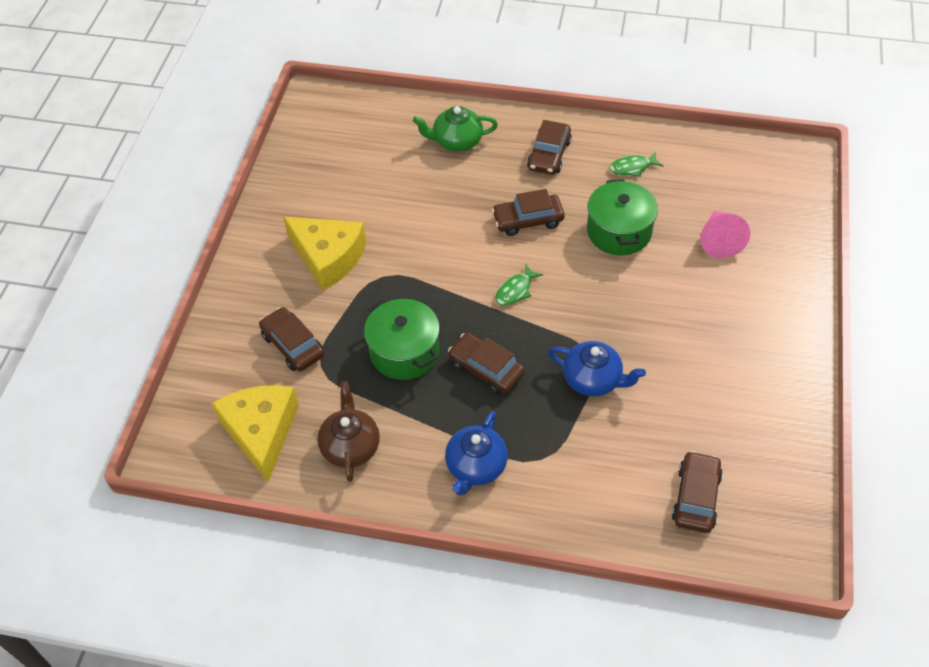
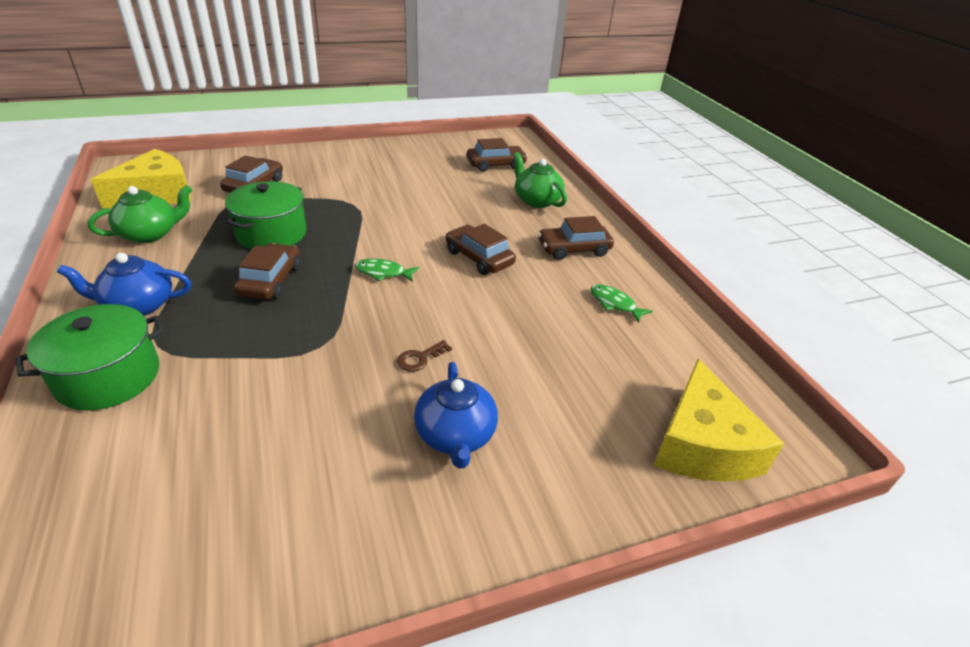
camera: 55 degrees right, 15 degrees down
(328, 257) = (357, 178): yellow cheese -> yellow cheese (702, 444)
(350, 446) = (150, 234): brown teapot -> green teapot
(593, 379) = (287, 354): blue teapot -> blue teapot (455, 435)
(619, 231) = (515, 318): green pot -> green pot (108, 377)
(636, 304) = (420, 358): none -> brown key
(696, 497) = (114, 502): brown car -> brown car (496, 165)
(719, 240) = (574, 403): pink cone -> none

